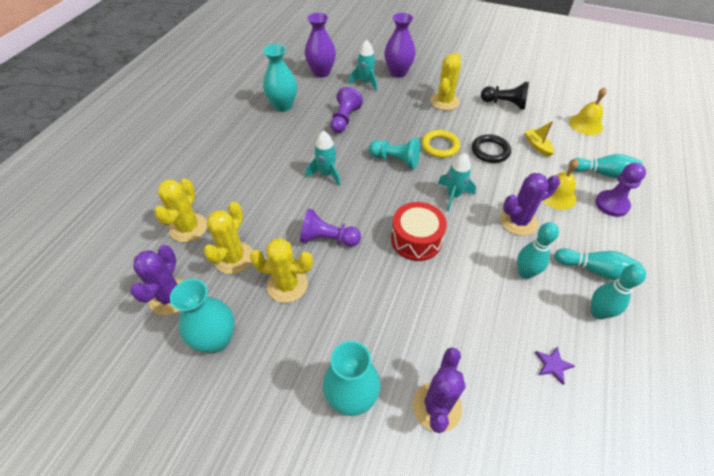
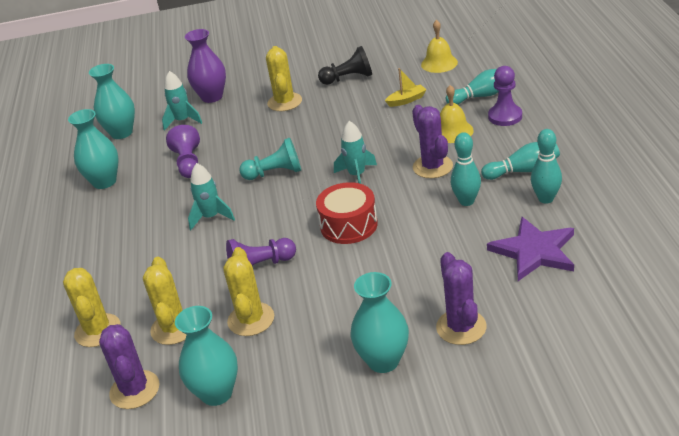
camera: 25 degrees left, 15 degrees down
(287, 285) = (251, 319): yellow cactus -> yellow cactus turned 75 degrees counterclockwise
(321, 72) = (121, 133): purple vase -> turquoise vase
(440, 146) = (311, 142): yellow ring -> none
(490, 151) = (364, 124): black ring -> none
(518, 221) = (432, 167): purple cactus -> purple cactus turned 60 degrees counterclockwise
(537, 146) = (406, 100): yellow boat -> yellow boat turned 120 degrees clockwise
(553, 365) = (534, 251): purple star -> purple star, size x2.33

